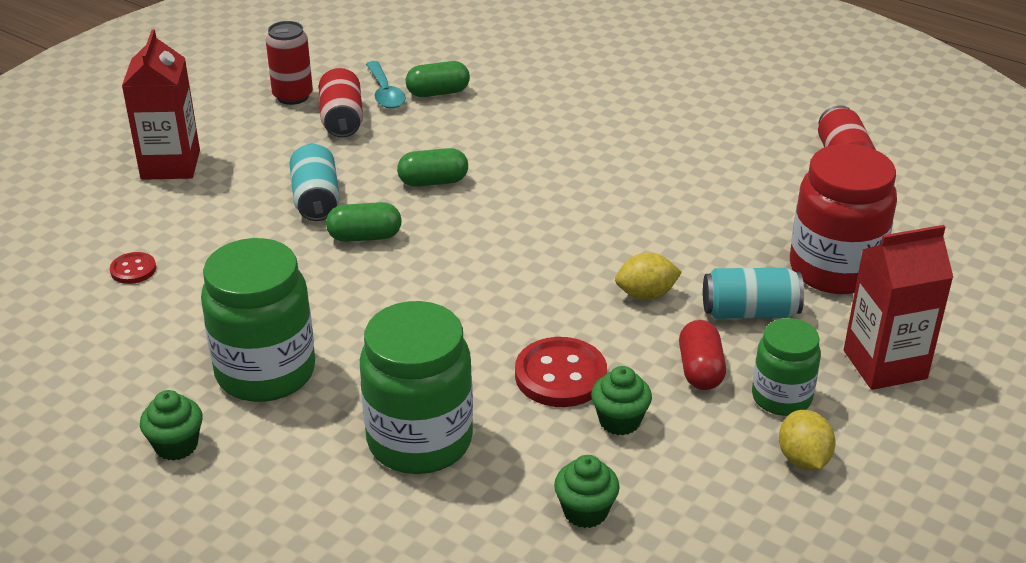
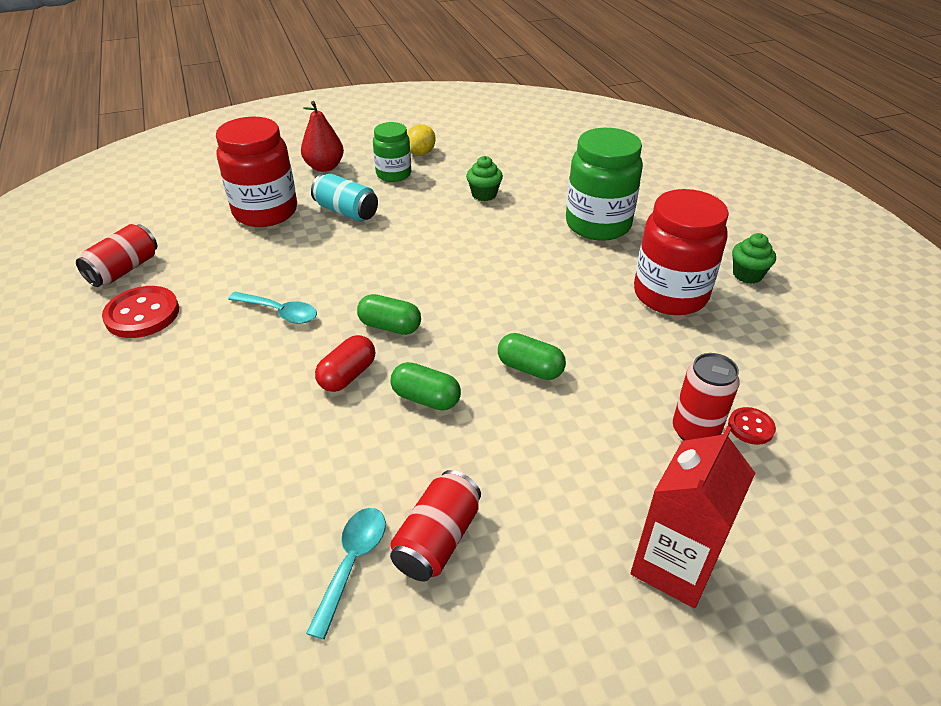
camera: 145 degrees left, 5 degrees up
(265, 372) = (670, 295): green jar -> red jar
(293, 96) = (461, 626): red can -> red can (695, 431)
(316, 199) = (544, 430): turquoise can -> none
(438, 93) = (298, 527): green capsule -> green capsule (390, 326)
(560, 375) = (490, 224): red button -> red button (142, 314)
(585, 511) = (541, 171): green cupcake -> none
(644, 187) = (279, 312): none -> turquoise spoon
(646, 295) = (387, 243): yellow lemon -> none
(700, 370) = (414, 198): red capsule -> red capsule (347, 375)
(885, 364) = (324, 167): red carton -> red pear

